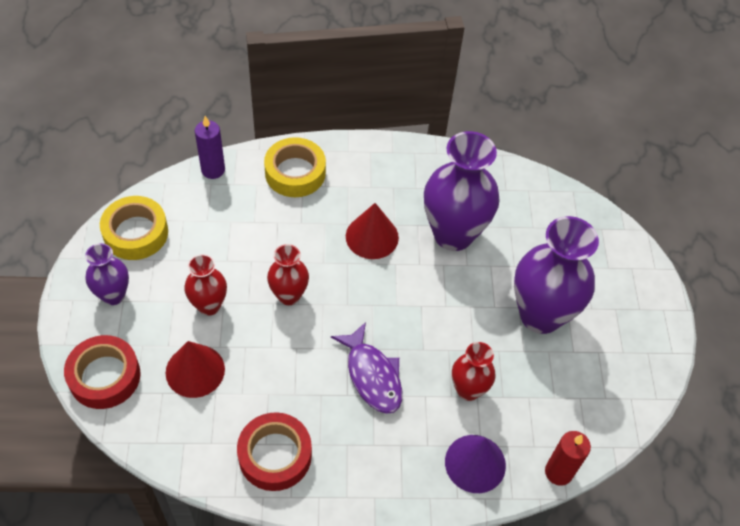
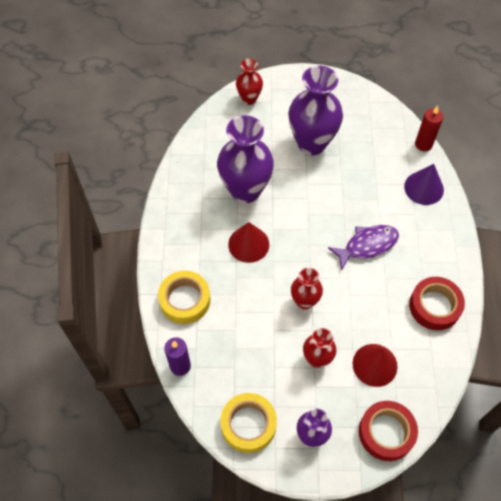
camera: 85 degrees left, 5 degrees up
(468, 390) = (372, 188): red vase -> red vase (249, 99)

